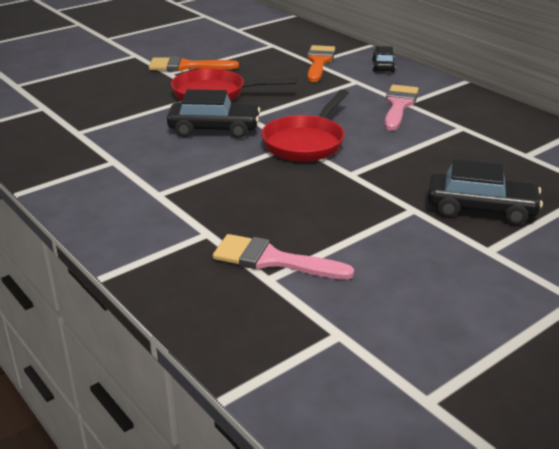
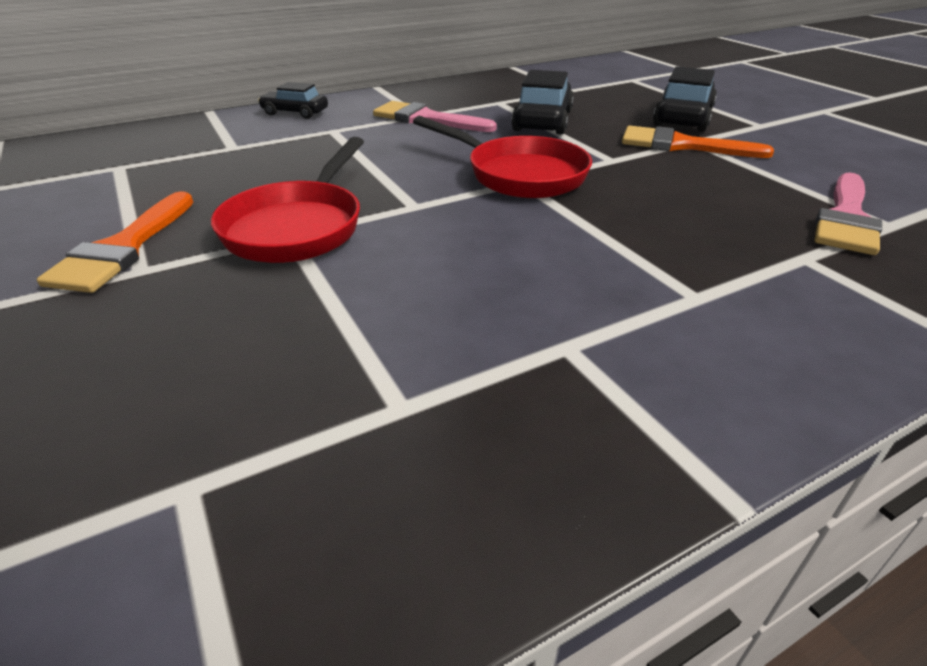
camera: 80 degrees left, 5 degrees up
(214, 129) = (450, 235): black car -> black car (542, 121)
(319, 62) = (237, 143): orange brush -> orange brush (681, 145)

